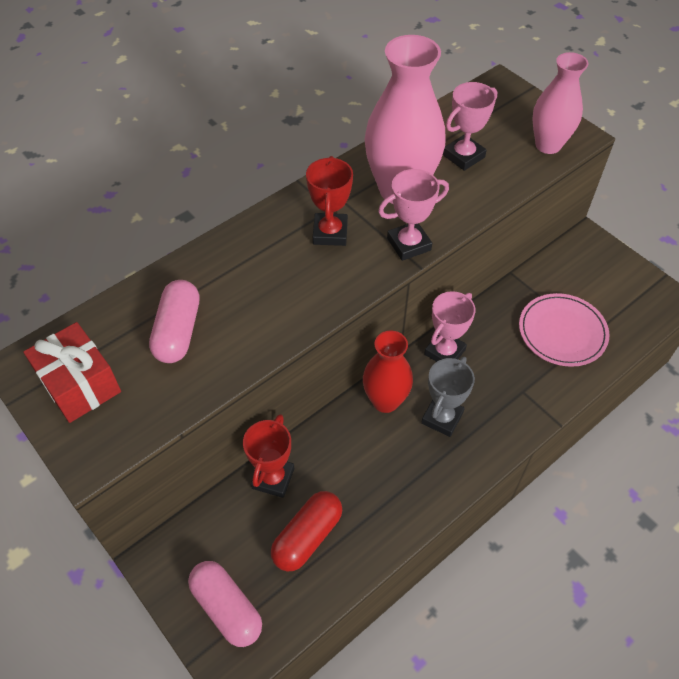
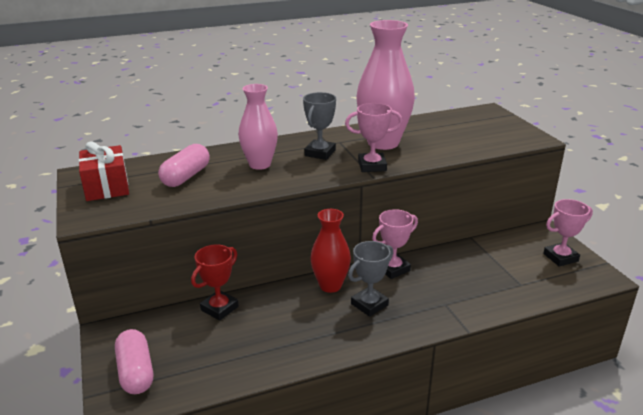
camera: 20 degrees right, 25 degrees down
(307, 537) = (222, 347): red capsule -> none
(330, 233) = (320, 153): red trophy -> grey trophy
(463, 156) = (440, 135): pink trophy -> pink trophy (560, 257)
(548, 145) = (508, 139): pink vase -> pink vase (260, 164)
(562, 332) = (497, 277): pink plate -> none

